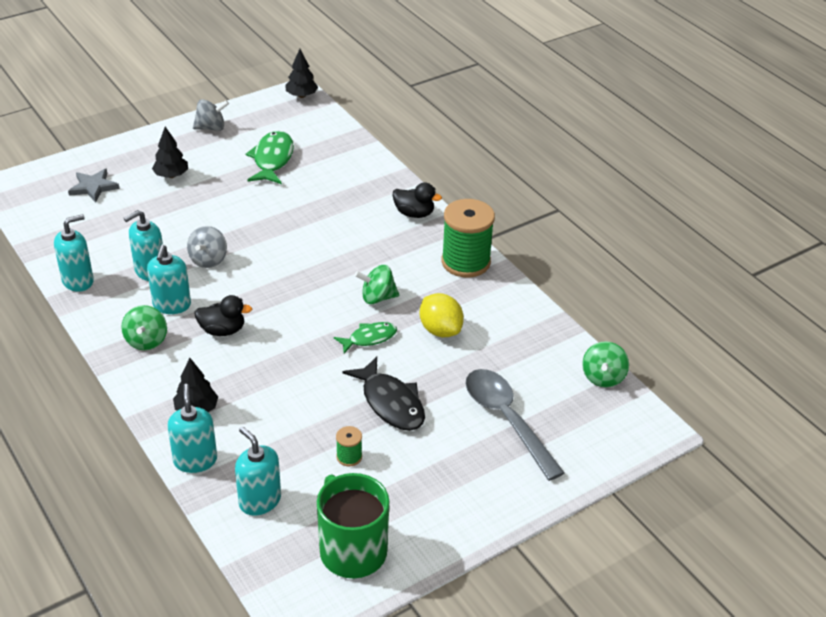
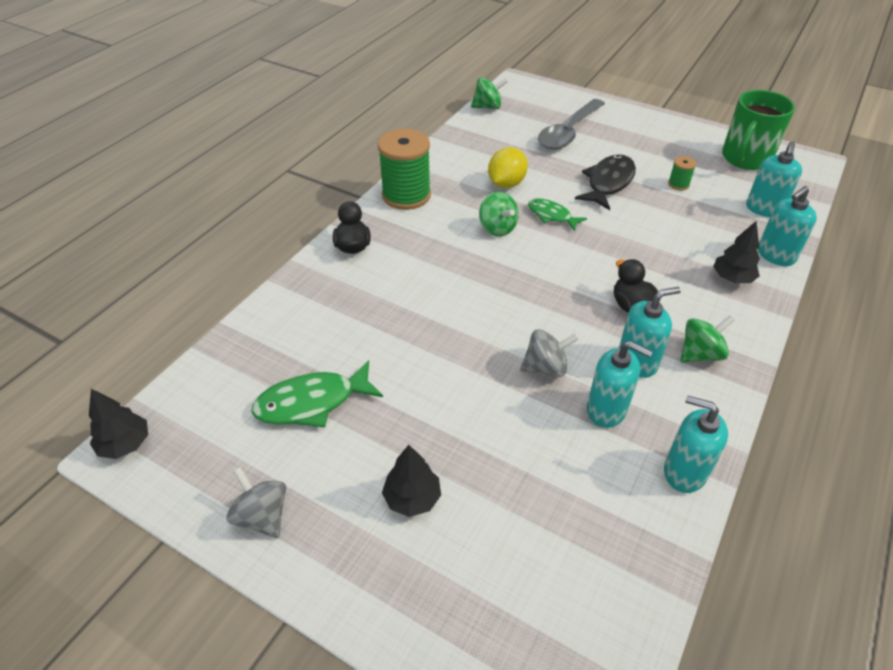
camera: 115 degrees left, 5 degrees up
(93, 187) = (502, 587): grey star -> none

